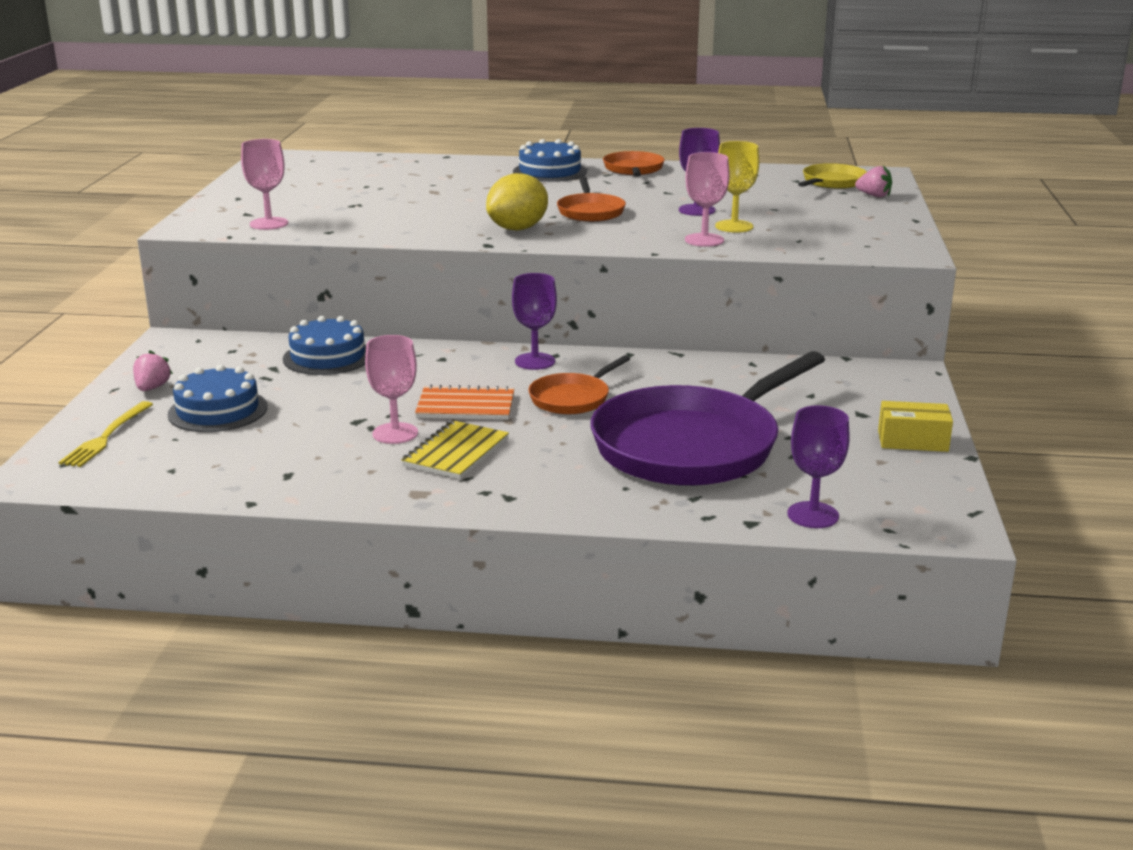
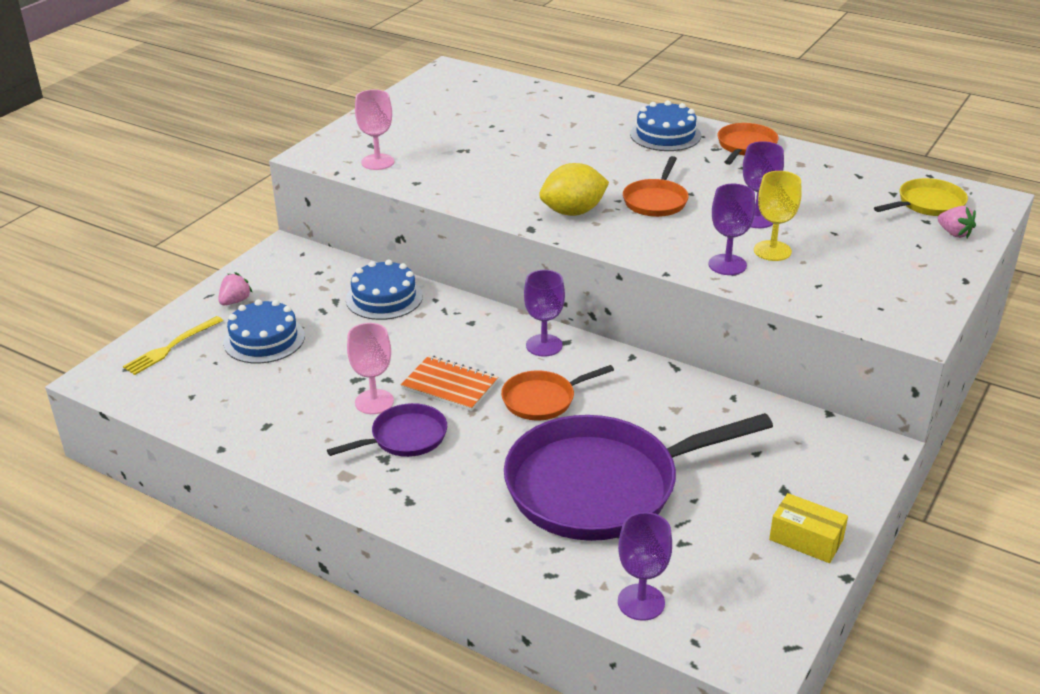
camera: 25 degrees right, 10 degrees up
(456, 452) = (405, 438): yellow notebook -> purple pan
(704, 240) = (727, 265): pink goblet -> purple goblet

